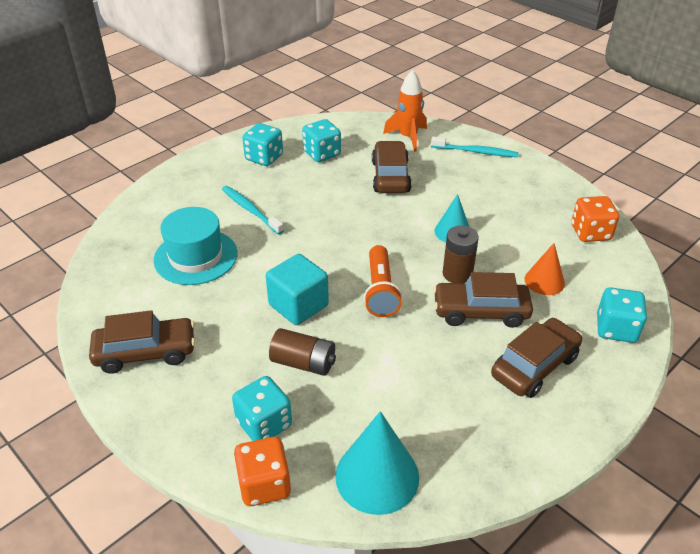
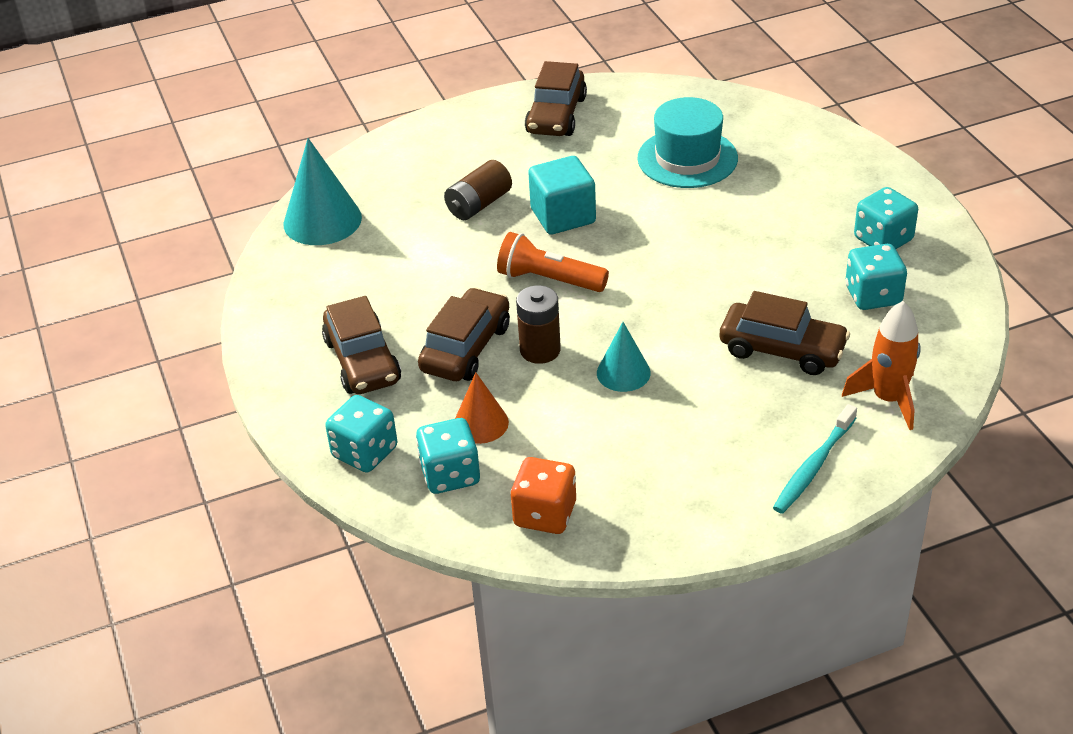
camera: 115 degrees right, 0 degrees up
(250, 210) = (760, 209): turquoise toothbrush -> none
(264, 424) = (423, 170): turquoise dice -> turquoise dice (450, 475)
(264, 484) = (362, 161): orange dice -> none

